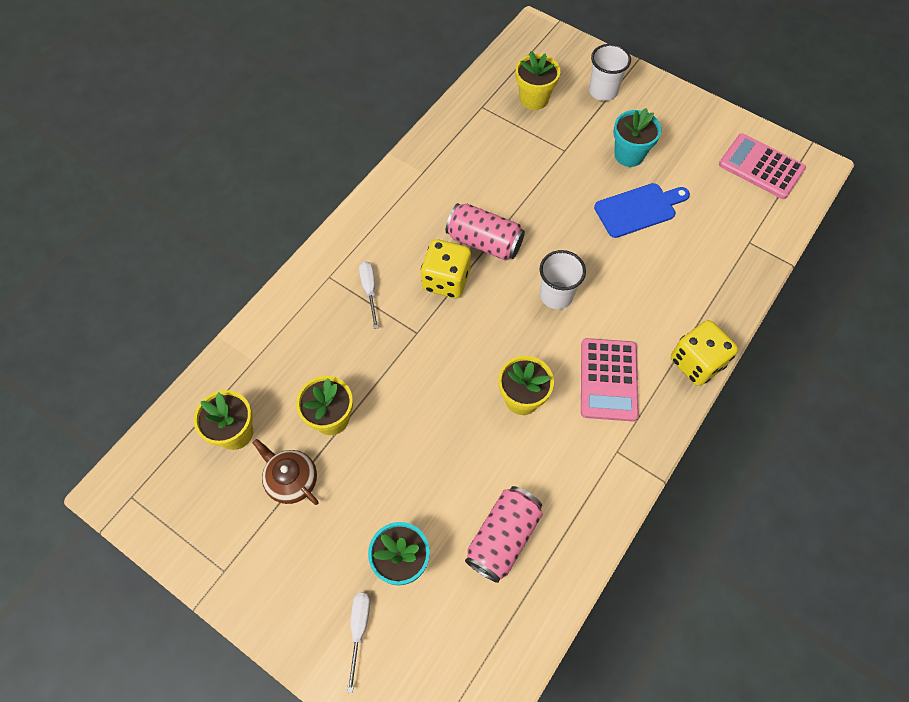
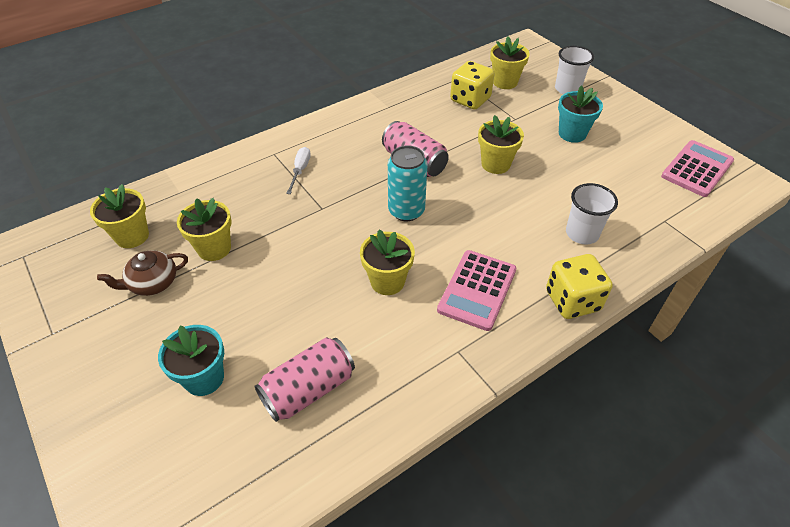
camera: 20 degrees right, 15 degrees down
(291, 480) = (153, 283): brown teapot -> brown teapot turned 90 degrees counterclockwise
(359, 629) = (130, 422): white screwdriver -> none
(446, 280) = (367, 179): yellow dice -> yellow dice (470, 100)
(503, 308) = (406, 211): none -> turquoise can
(556, 295) = (459, 213): white cup -> white cup (582, 233)
(568, 220) = (495, 164): none -> yellow flower pot
(638, 209) = (564, 172): blue cutting board -> none
(761, 167) = (697, 169): pink calculator -> pink calculator turned 75 degrees clockwise

